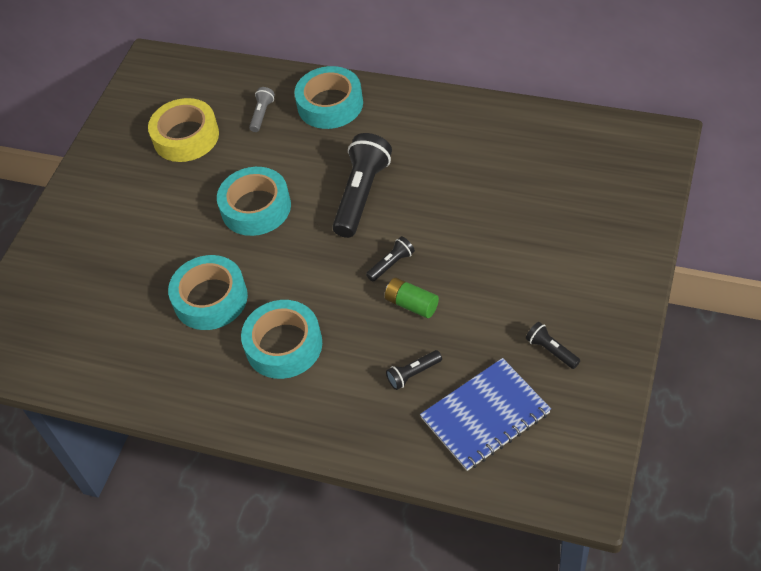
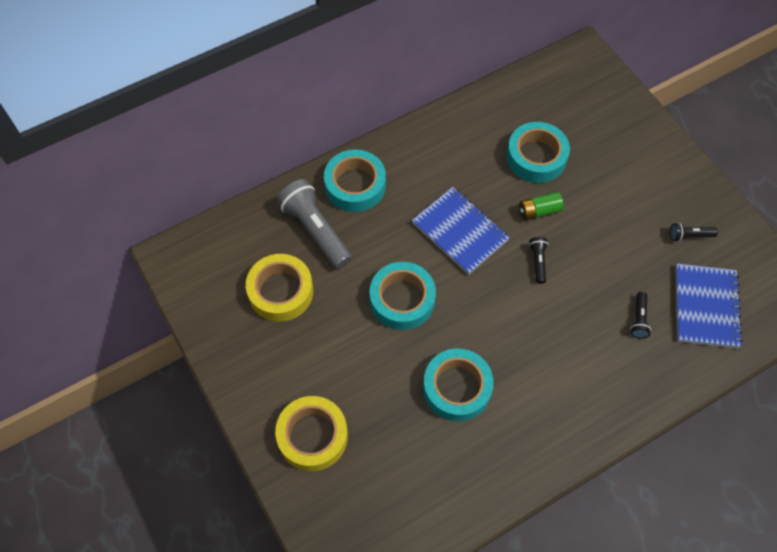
camera: 55 degrees left, 10 degrees up
(82, 245) = (312, 436): none -> yellow tape
(262, 114) = (315, 230): grey flashlight -> grey flashlight, size x2.11
(284, 345) = (543, 373): turquoise tape -> turquoise tape (536, 157)
(362, 195) = (460, 231): black flashlight -> blue notebook
(412, 304) = (582, 277): green battery -> green battery (539, 211)

